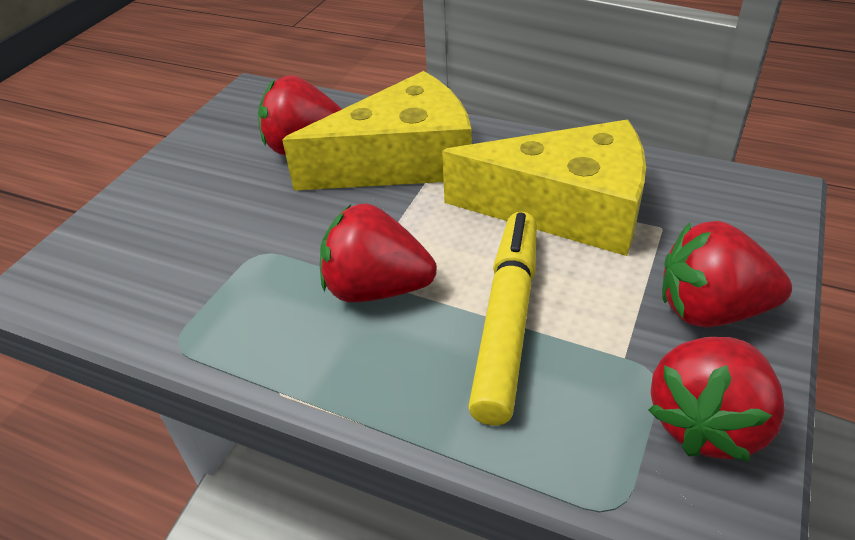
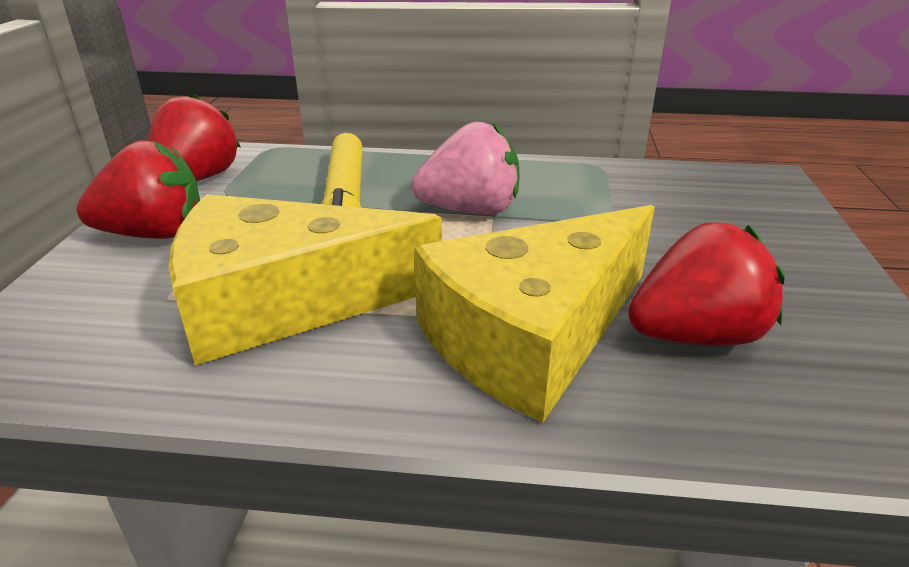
camera: 160 degrees right, 10 degrees down
(376, 288) = (470, 210): red strawberry -> pink strawberry

